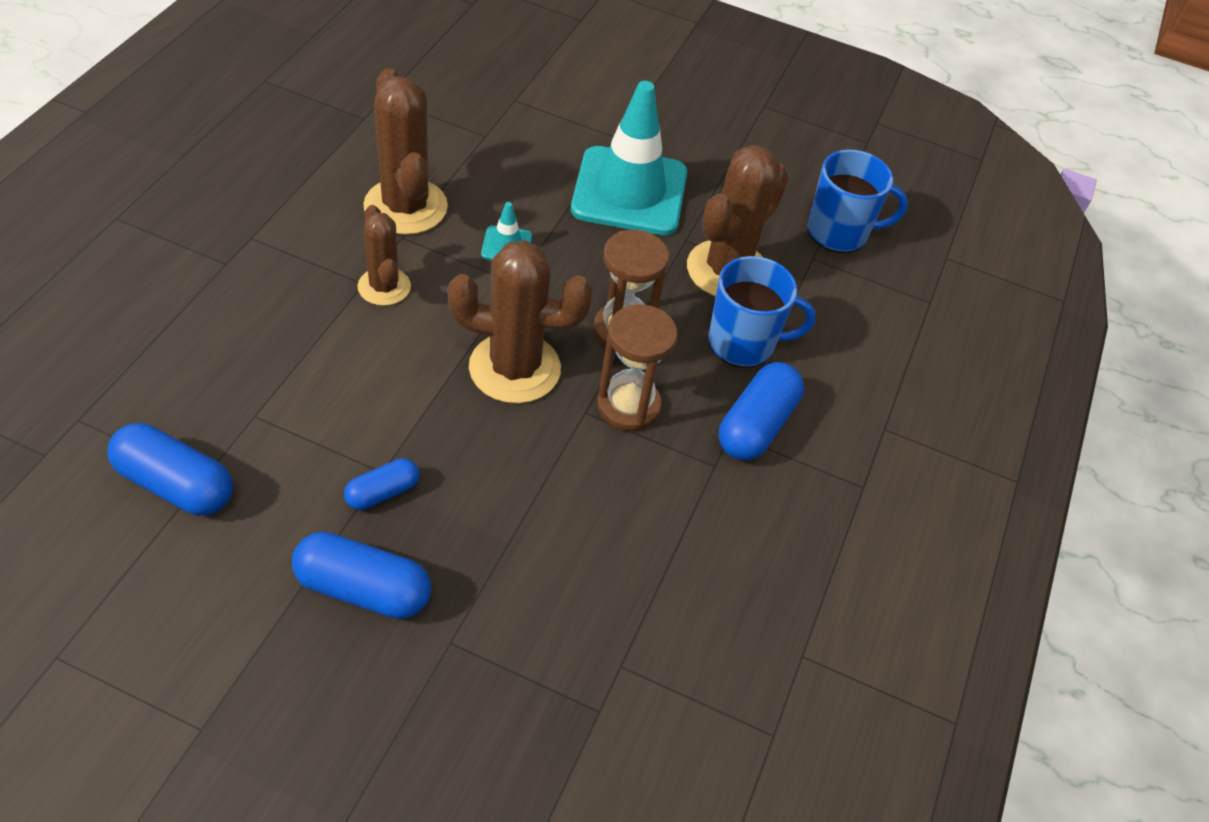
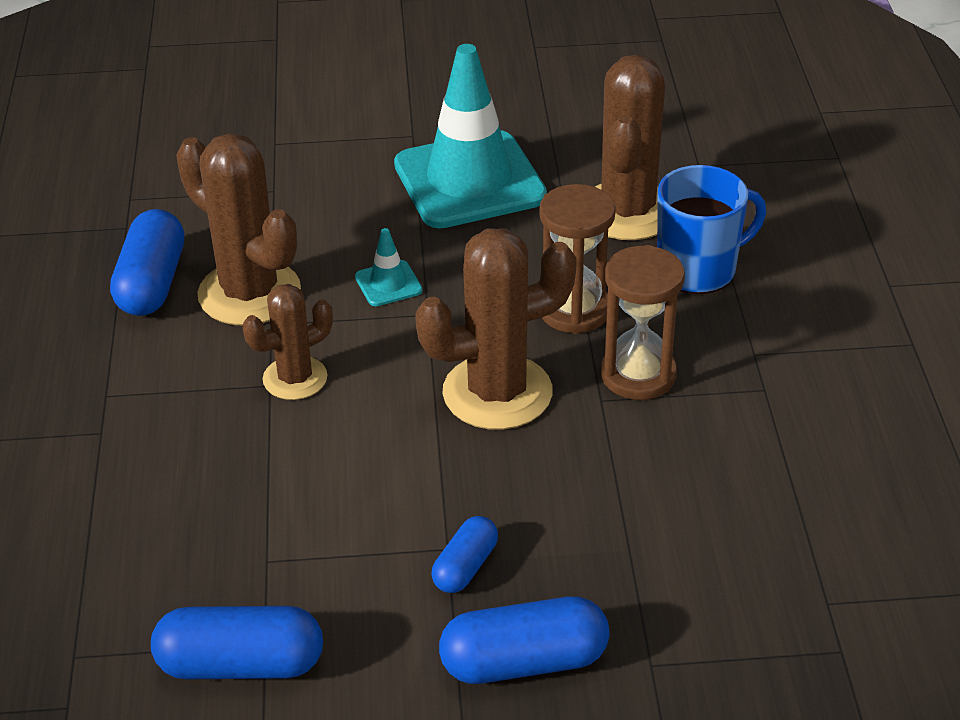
camera: 20 degrees left, 10 degrees down
(384, 287) = (295, 378): brown cactus -> brown cactus turned 75 degrees counterclockwise
(756, 426) = (773, 336): blue capsule -> blue capsule (152, 283)
(839, 232) = (704, 132): blue mug -> none

